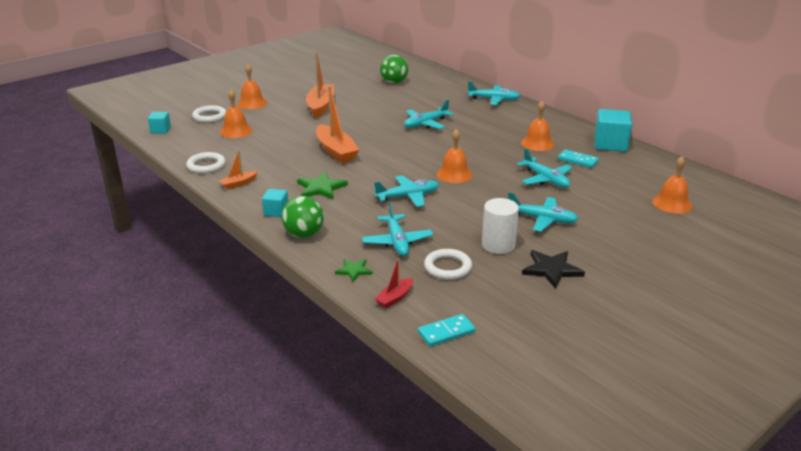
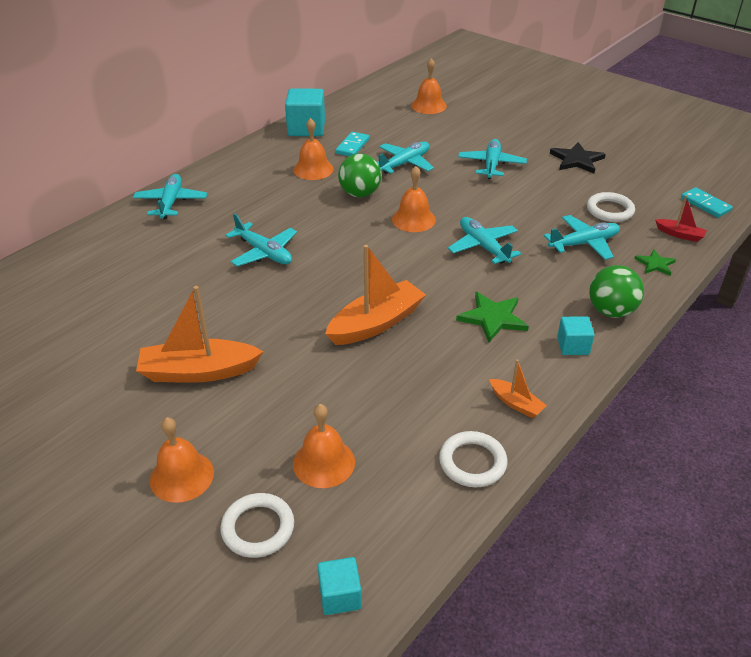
camera: 100 degrees left, 10 degrees up
(394, 82) = (85, 301): green ball -> green ball (360, 194)
(498, 245) = (553, 186): white cylinder -> none

